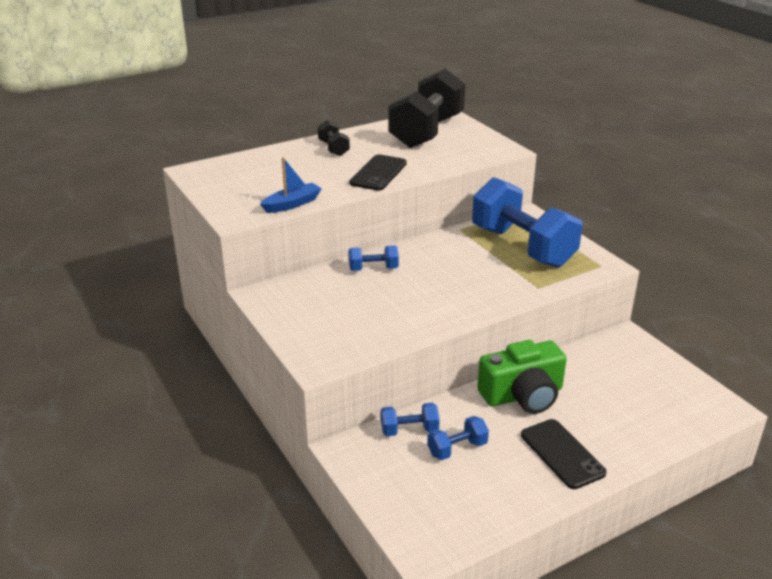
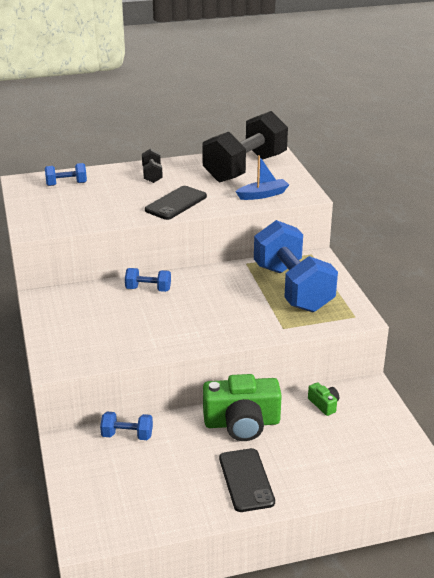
camera: 15 degrees right, 0 degrees up
(292, 204) = (85, 223): blue boat -> blue boat (263, 195)
(457, 449) = (158, 458): blue dumbbell -> blue dumbbell (66, 184)
(593, 361) = (324, 404): none -> green camera

